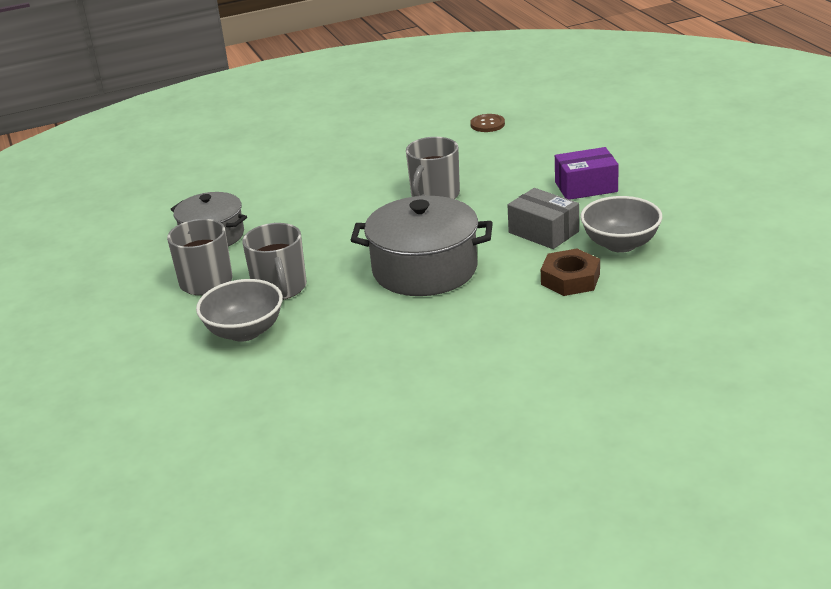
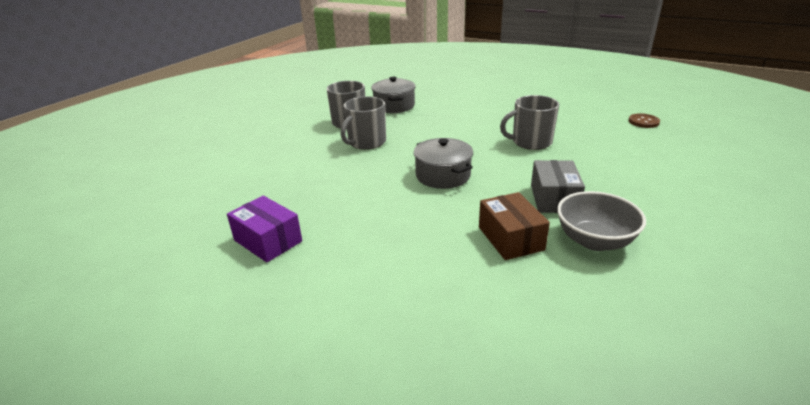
camera: 50 degrees right, 0 degrees up
(245, 331) = (312, 151): grey bowl -> none
(425, 269) = (443, 175): grey pot -> grey pot, size x0.65
(570, 279) = (510, 238): brown nut -> brown box
(586, 187) = (643, 189): purple box -> purple box (268, 241)

